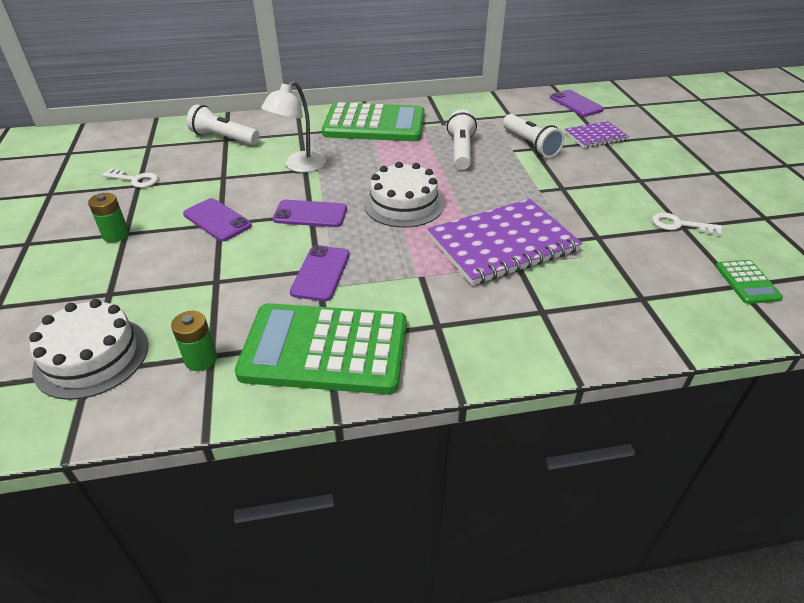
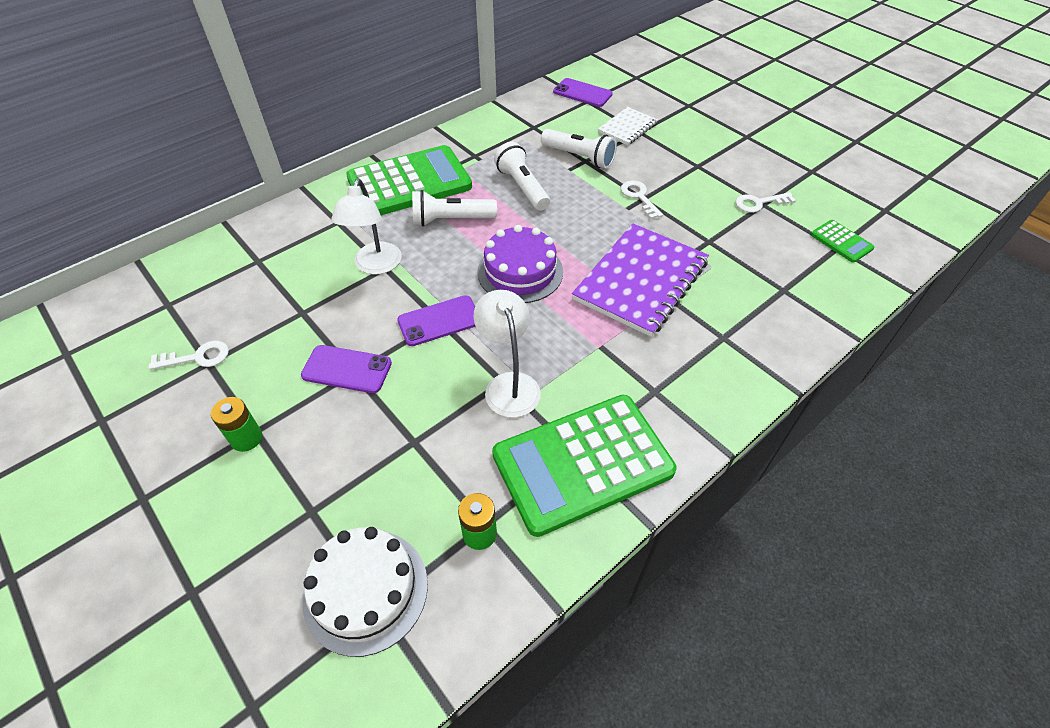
camera: 30 degrees left, 10 degrees up
(224, 138) = (254, 260): white flashlight -> white flashlight (451, 220)
(321, 273) = (509, 384): purple phone -> white lamp
(404, 204) = (520, 272): white cake -> purple cake
(559, 186) = (639, 197): none -> white key
(595, 136) = (627, 128): purple notebook -> white notebook

